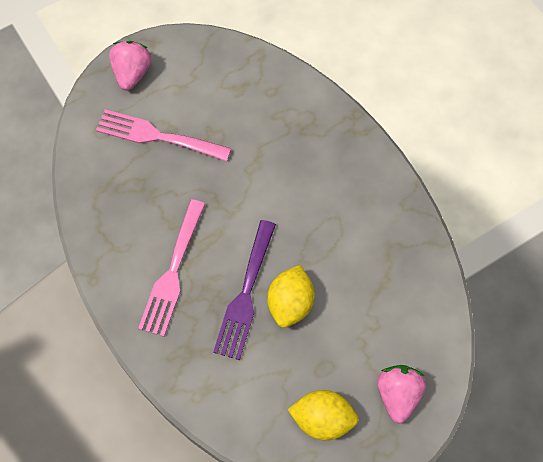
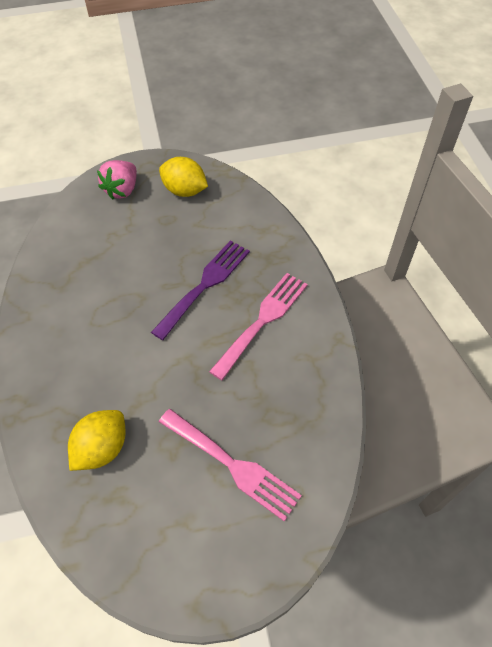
camera: 160 degrees left, 10 degrees down
(132, 73) = (236, 565): pink strawberry -> none
(290, 303) = (170, 268): yellow lemon -> yellow lemon (102, 448)

